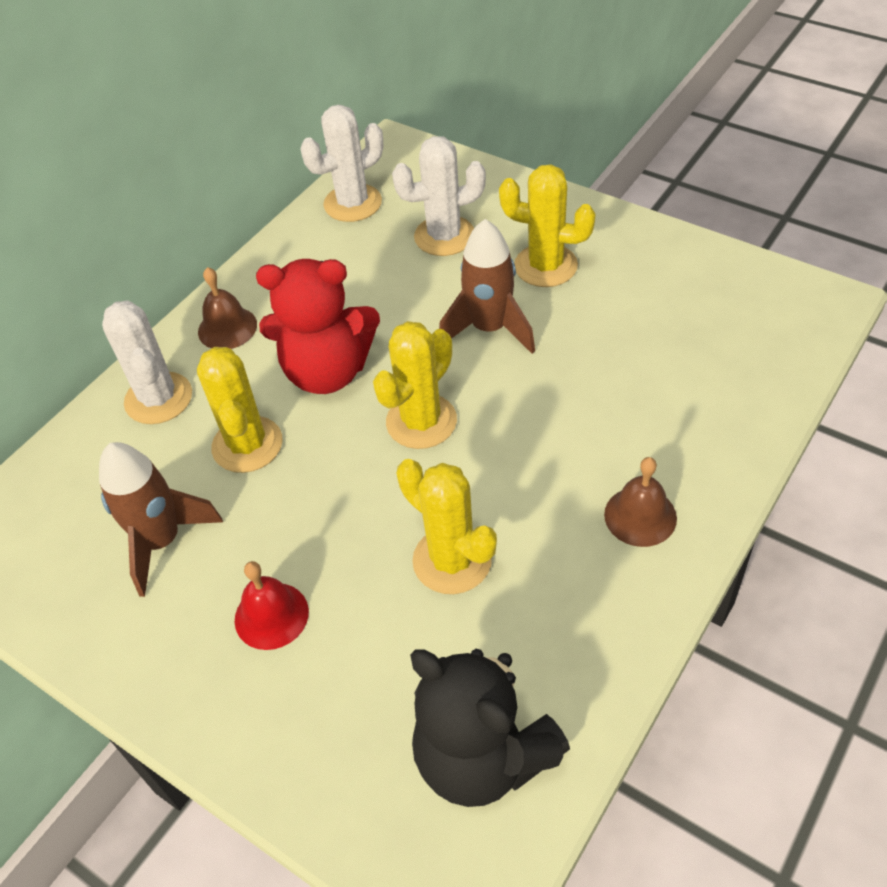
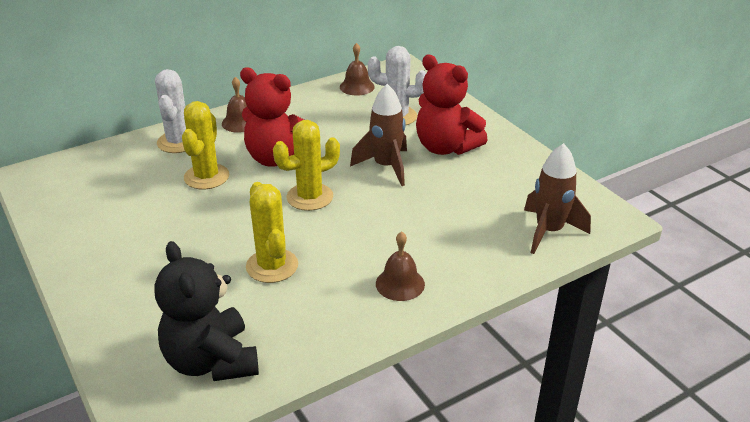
camera: 20 degrees right, 15 degrees down
(162, 541) = (127, 204): brown rocket -> brown rocket (549, 231)
(271, 615) = (154, 256): red bell -> none
(353, 203) = (357, 87): white cactus -> brown bell
(545, 266) = (445, 147): yellow cactus -> red teddy bear

